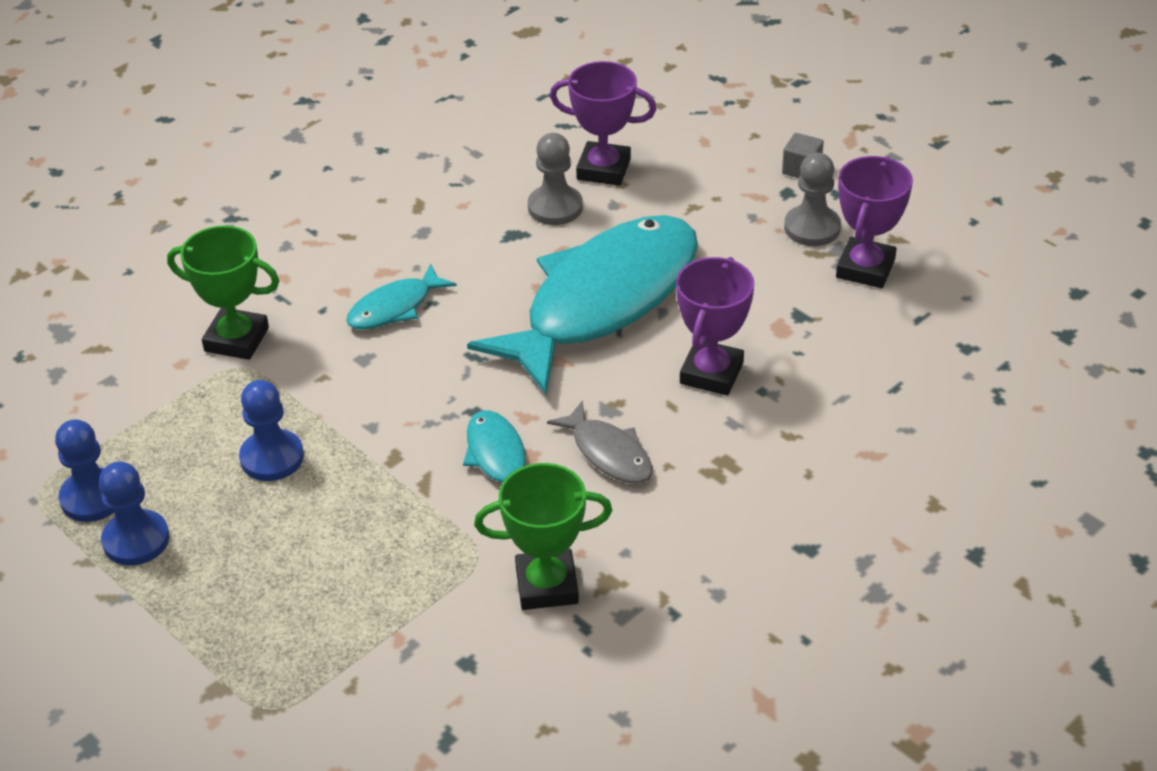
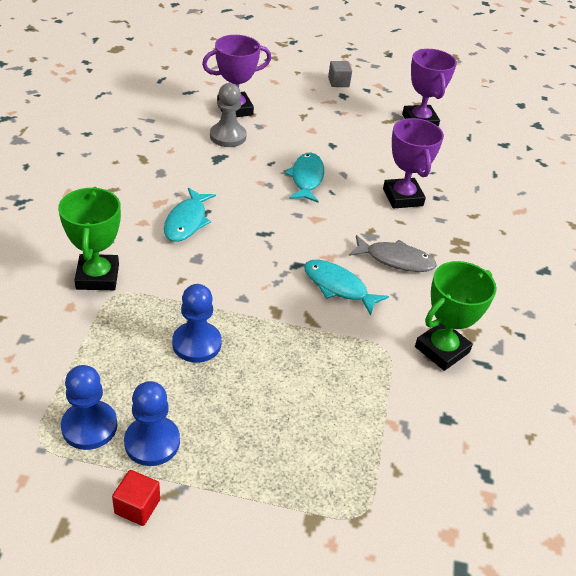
camera: 40 degrees left, 0 degrees up
(70, 594) = (137, 506): none -> red cube
(236, 339) = (97, 277): green trophy -> green trophy turned 75 degrees counterclockwise
(603, 301) = (306, 178): turquoise fish -> turquoise fish, size x0.43
(812, 228) = (374, 109): grey pawn -> none

